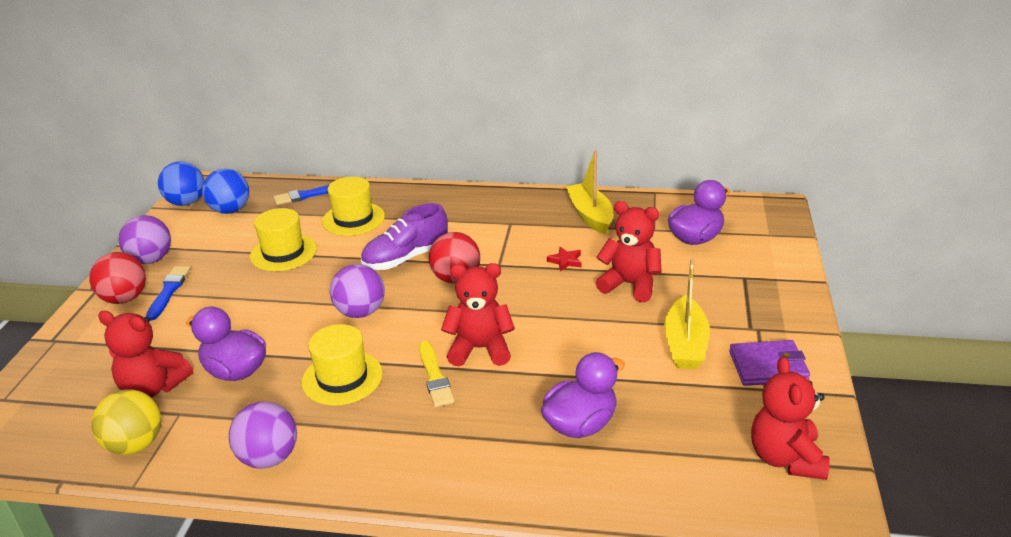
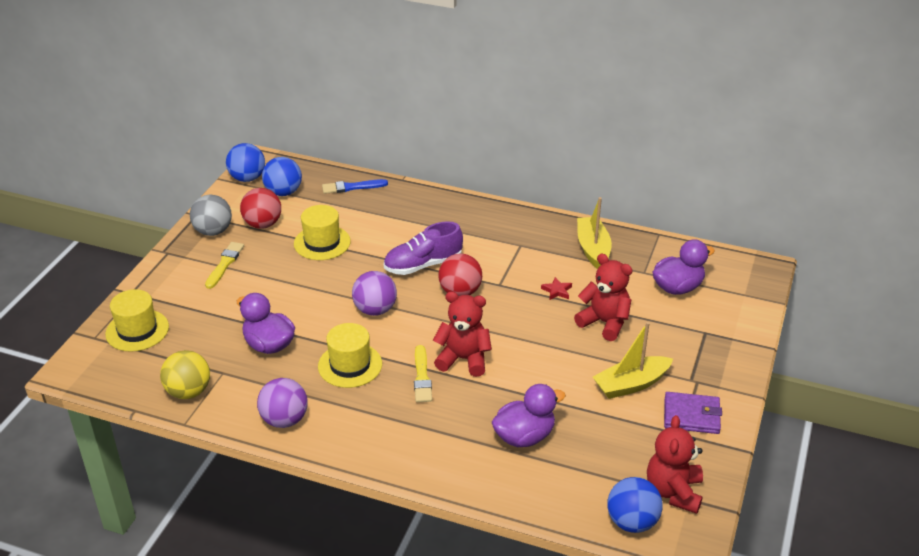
camera: 10 degrees right, 5 degrees up
(125, 298) = (189, 265): red ball -> red ball (263, 224)
(151, 260) = (213, 231): purple ball -> grey ball
(153, 387) = (205, 347): red teddy bear -> none
(169, 291) = (225, 264): blue brush -> yellow brush
(353, 219) = (386, 218): yellow hat -> yellow hat (137, 330)
(685, 344) = (631, 384): yellow boat -> yellow boat turned 45 degrees clockwise
(751, 506) = (632, 522): none -> blue ball

